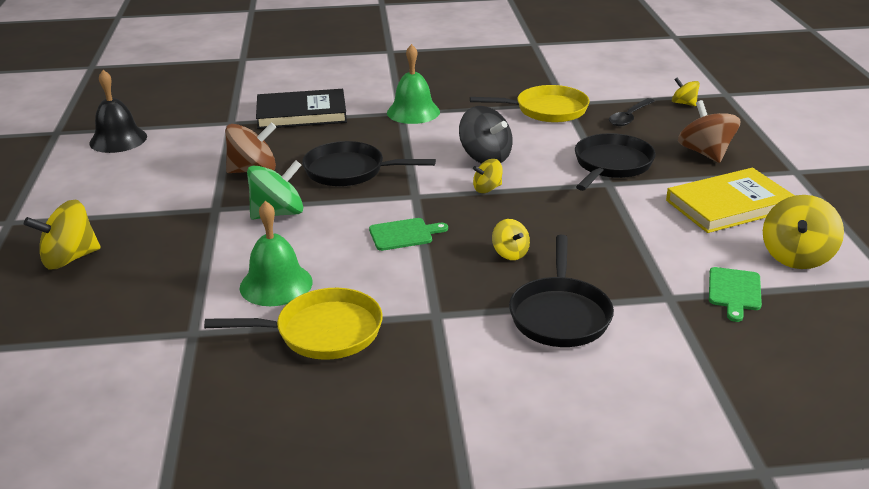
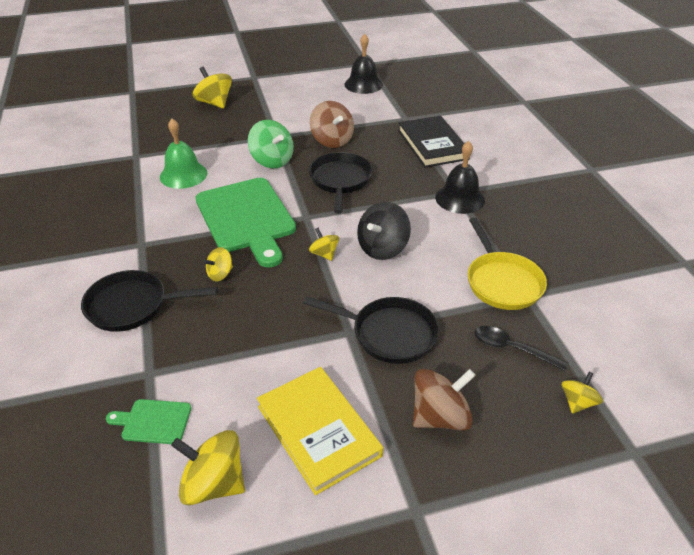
camera: 80 degrees right, 10 degrees up
(322, 332) = (128, 200): yellow pan -> none
(404, 234) = (247, 218): green cutting board -> green cutting board, size x2.29
(413, 112) = (460, 198): green bell -> black bell

